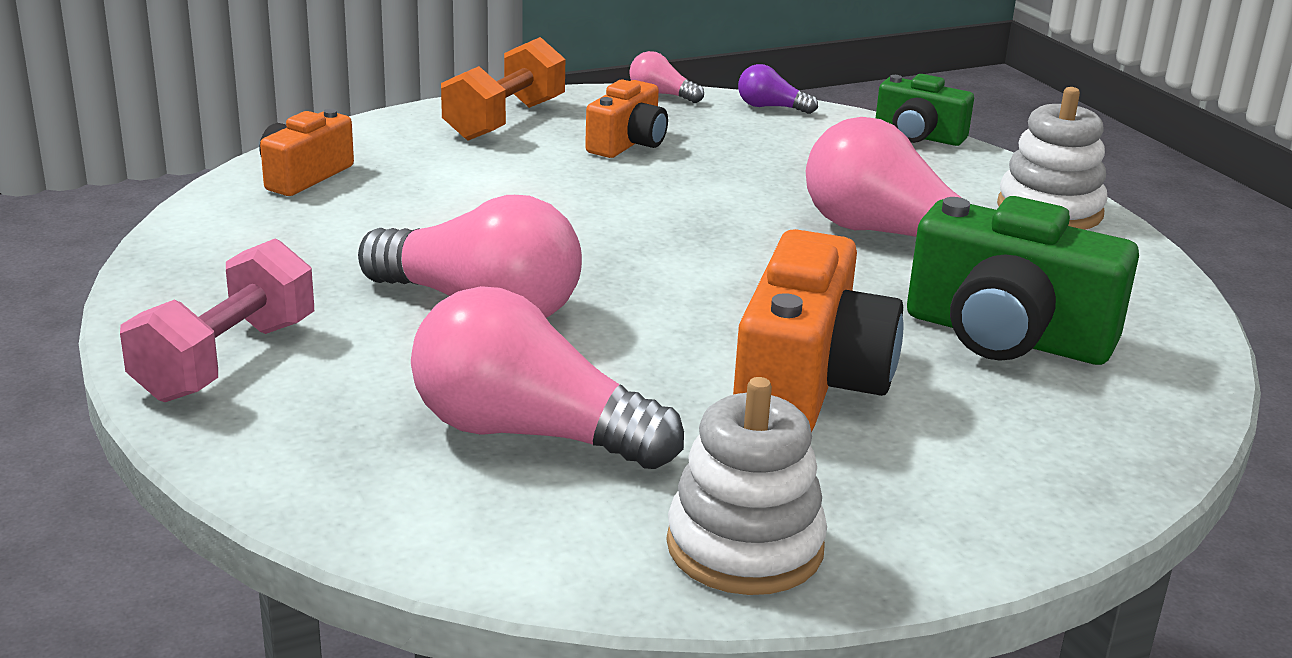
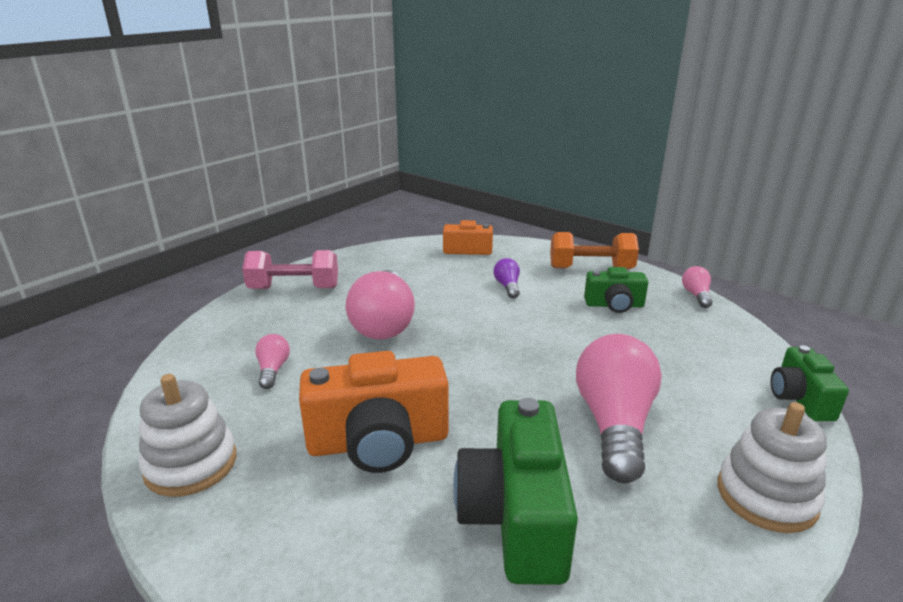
camera: 65 degrees right, 0 degrees up
(528, 433) = (273, 370): pink light bulb -> pink light bulb, size x0.45
(628, 144) = (614, 305): orange camera -> green camera
(771, 107) = (742, 332): purple light bulb -> purple light bulb (507, 286)

